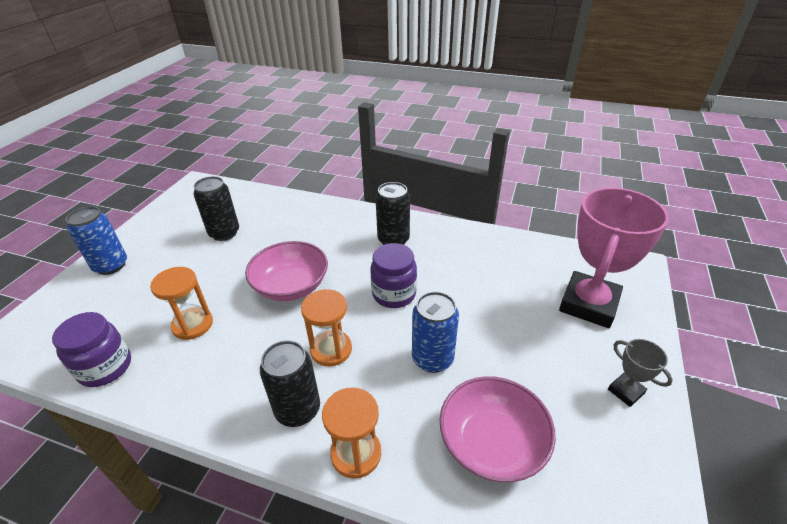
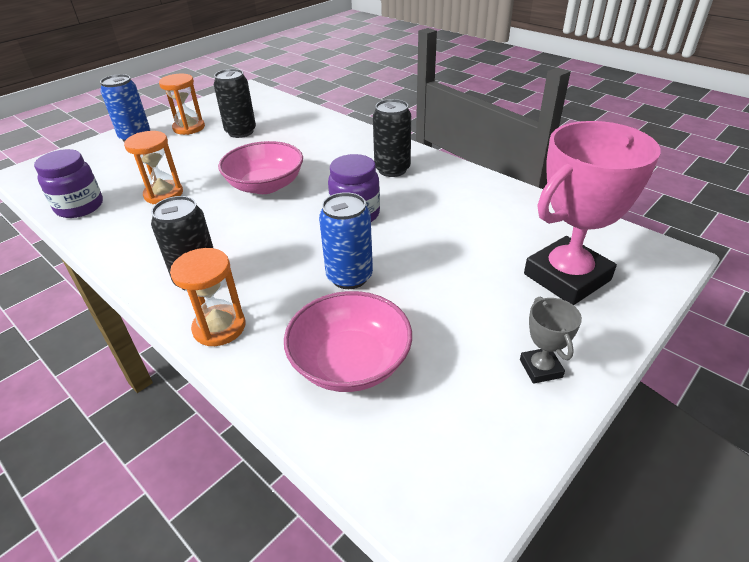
camera: 25 degrees right, 0 degrees up
(331, 349) = (261, 243): orange hourglass -> orange hourglass (189, 128)

